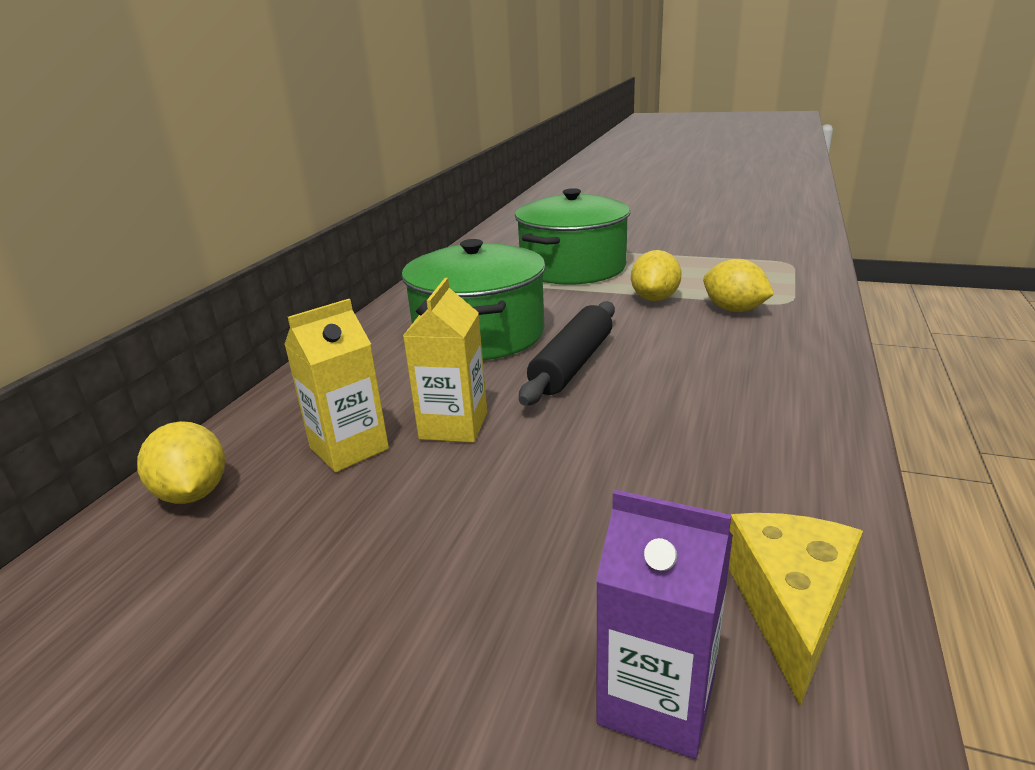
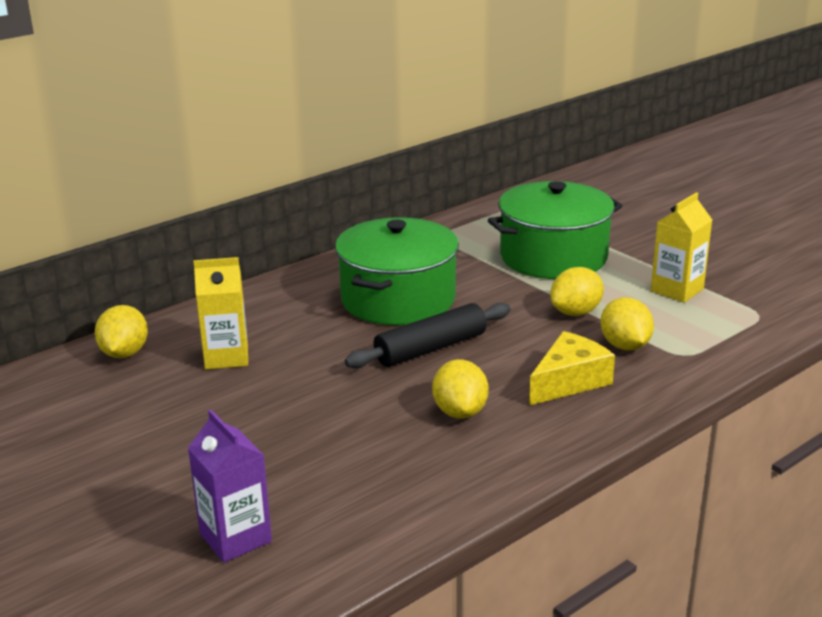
camera: 30 degrees right, 0 degrees up
(453, 426) = (300, 365): yellow carton -> yellow carton (677, 290)
(688, 410) = (460, 412): none -> yellow lemon
(790, 605) = (351, 533): yellow cheese -> yellow cheese (569, 381)

